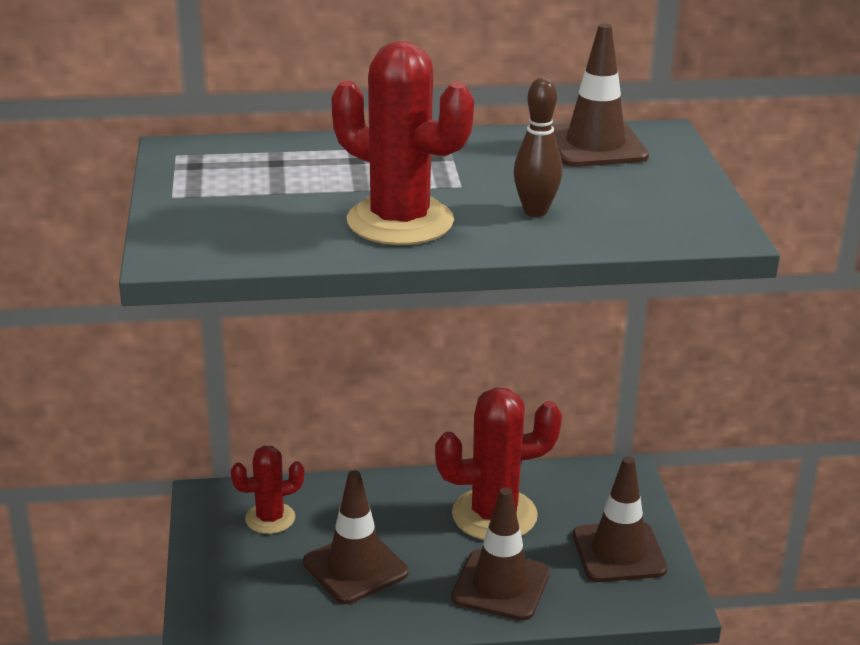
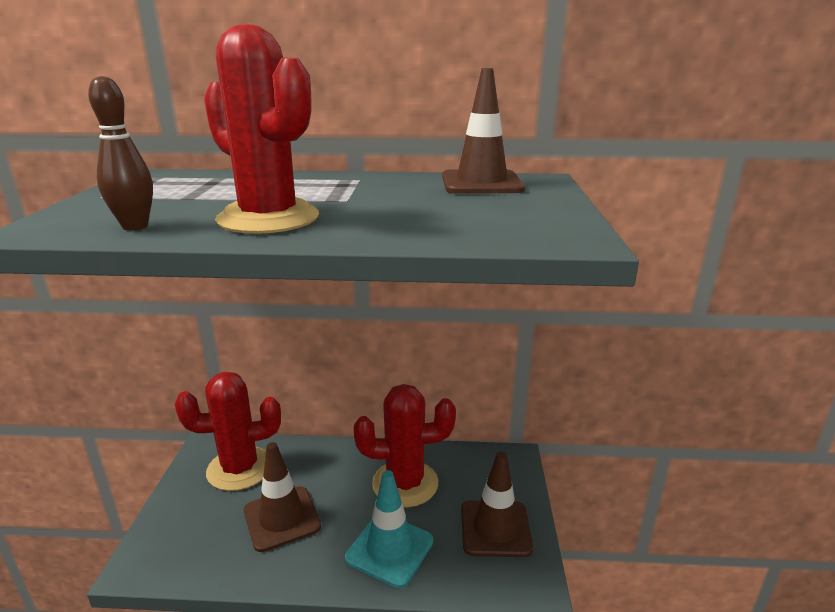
camera: 10 degrees right, 5 degrees down
(270, 518) = (240, 468): red cactus -> red cactus, size x1.72
(500, 585) = (390, 549): brown traffic cone -> turquoise traffic cone
(535, 211) = (399, 217): brown bowling pin -> brown bowling pin (135, 226)

